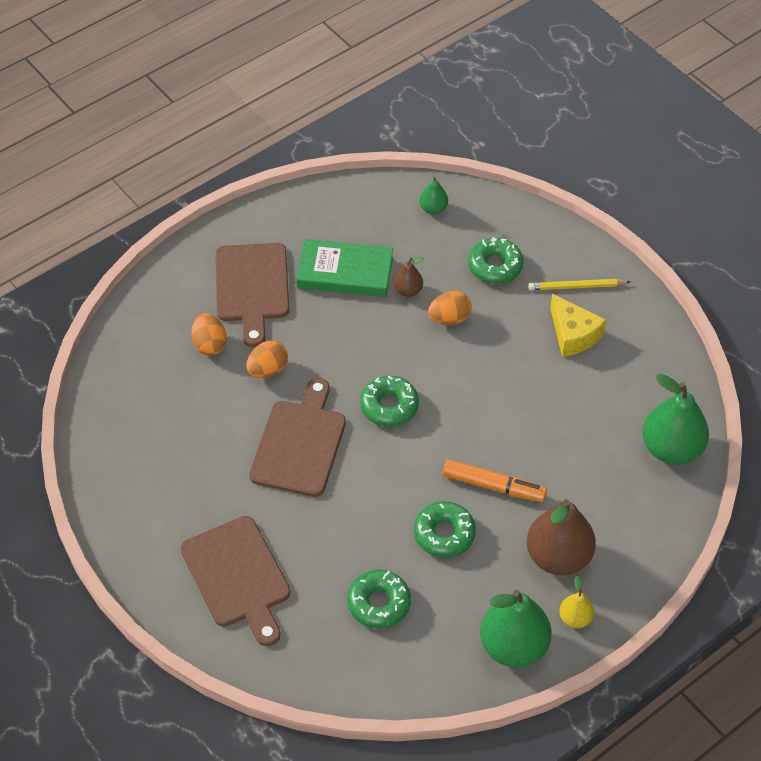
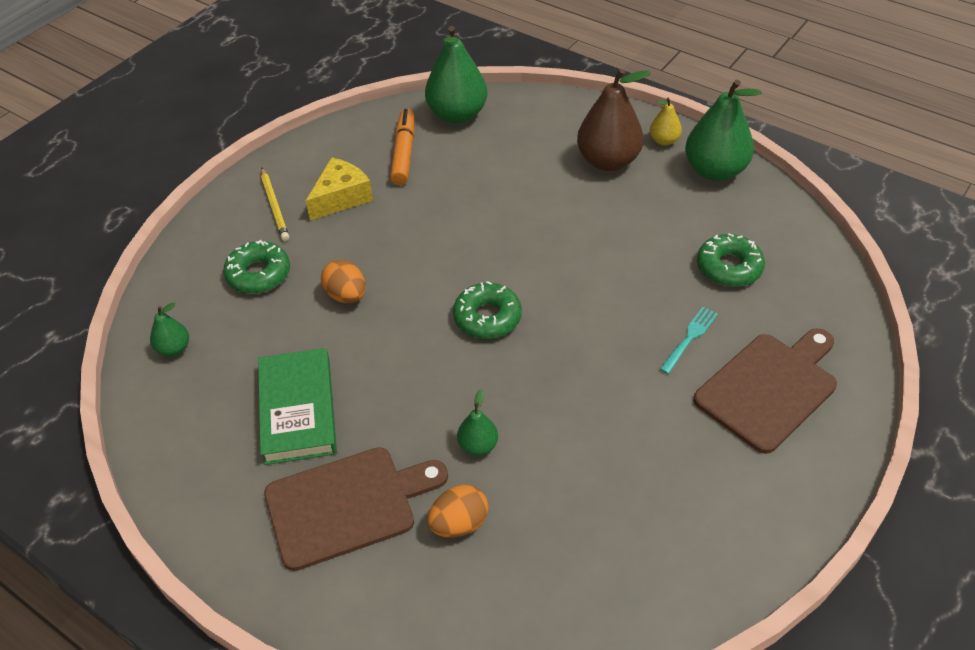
camera: 105 degrees left, 5 degrees down
(267, 370) = (478, 446): orange egg -> green pear
(300, 444) = (572, 382): brown cutting board -> none
(311, 540) = (689, 338): none -> turquoise fork
(408, 290) = (313, 341): brown pear -> none
(444, 534) = (625, 239): green donut -> none
(493, 486) = (552, 217): orange marker -> orange marker (404, 153)

